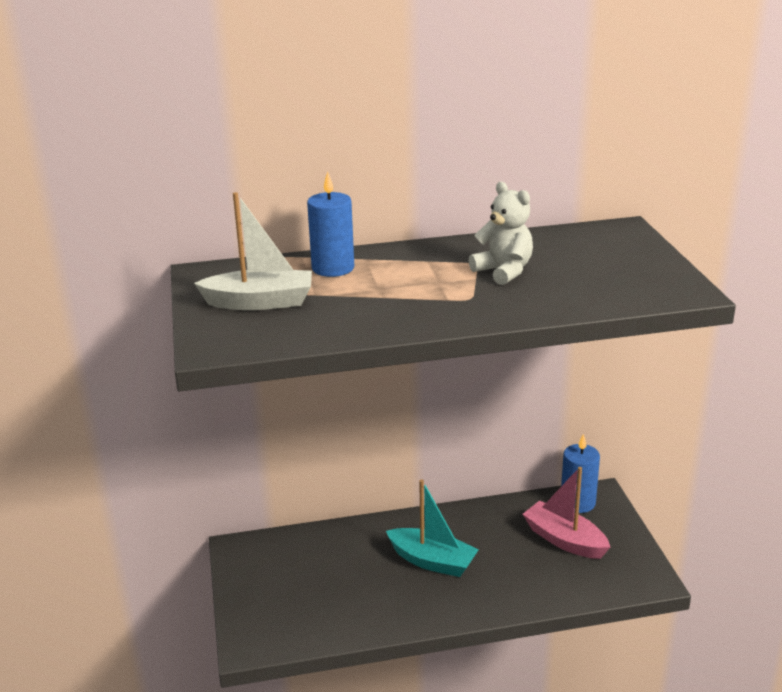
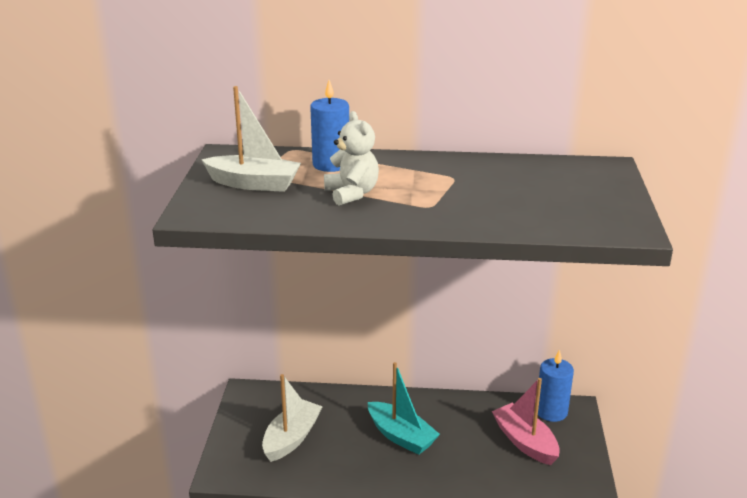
camera: 15 degrees right, 0 degrees up
(312, 589) = (291, 438): none -> white boat
(504, 271) = (474, 188): white teddy bear -> white teddy bear (352, 194)

